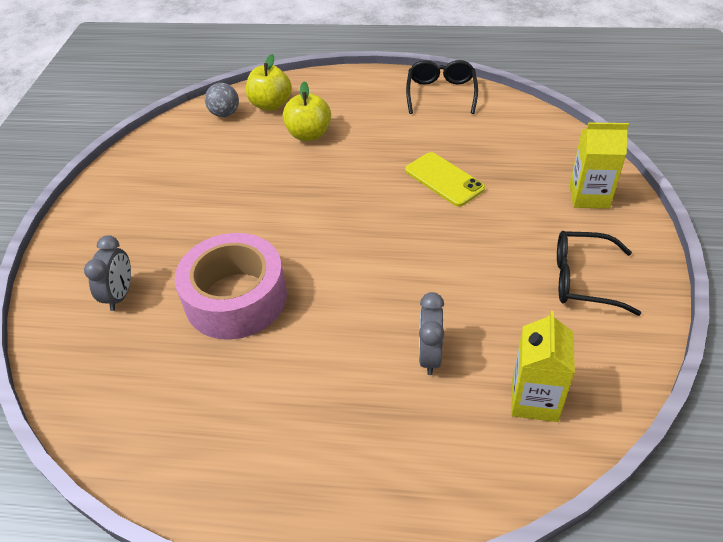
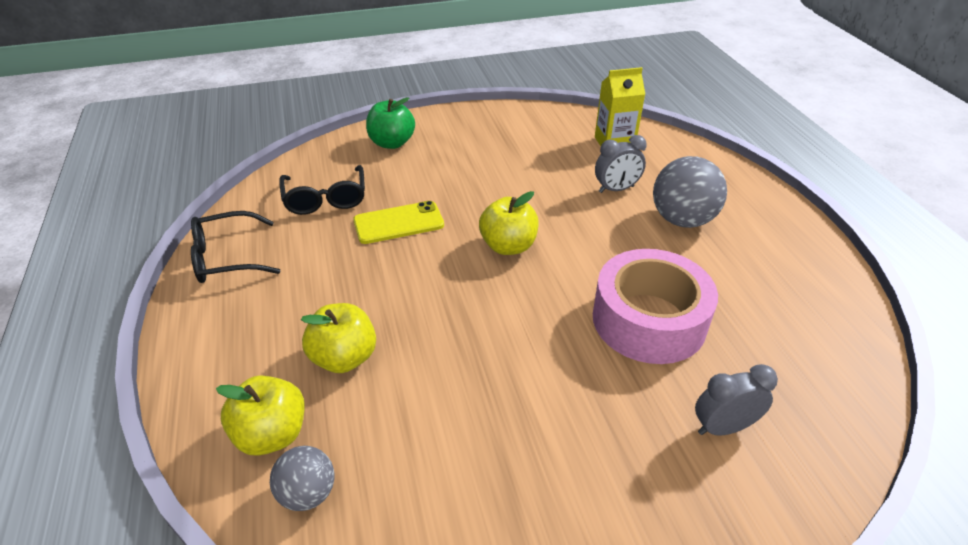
camera: 115 degrees left, 5 degrees down
(347, 393) = (682, 220): none -> grey ball
(377, 239) = (508, 246): none -> yellow apple
(444, 179) = (398, 223): yellow phone -> yellow phone turned 45 degrees clockwise
(583, 280) = (493, 137): black glasses -> black glasses (325, 199)
(589, 196) = (392, 143): yellow carton -> green apple

